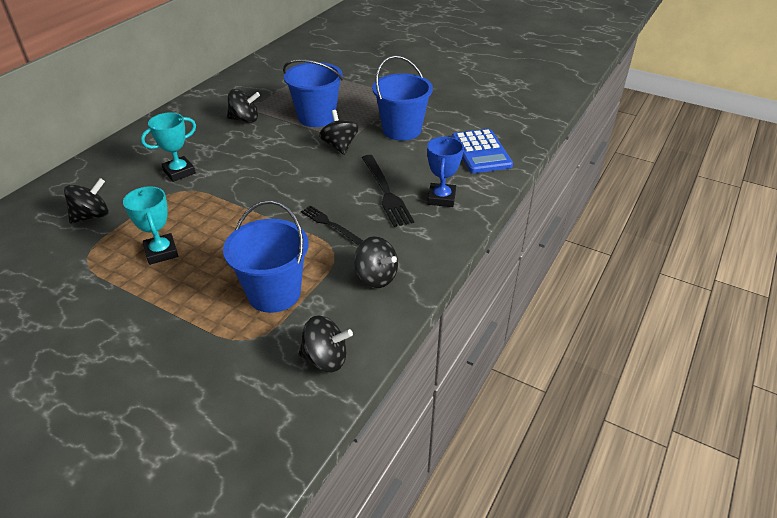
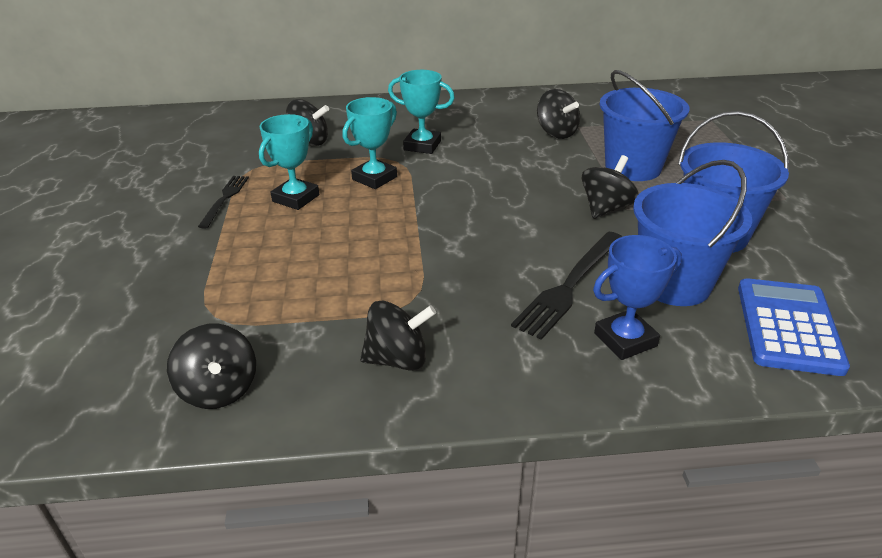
camera: 55 degrees right, 5 degrees down
(188, 208) = (374, 178): none -> turquoise trophy
(274, 293) = (298, 295): blue bucket -> blue bucket (674, 284)
(330, 224) = (454, 274): black fork -> black fork (225, 199)
(376, 277) = (398, 359): black spinning top -> black spinning top turned 105 degrees counterclockwise
(481, 152) = (788, 327): blue calculator -> blue calculator turned 150 degrees clockwise

